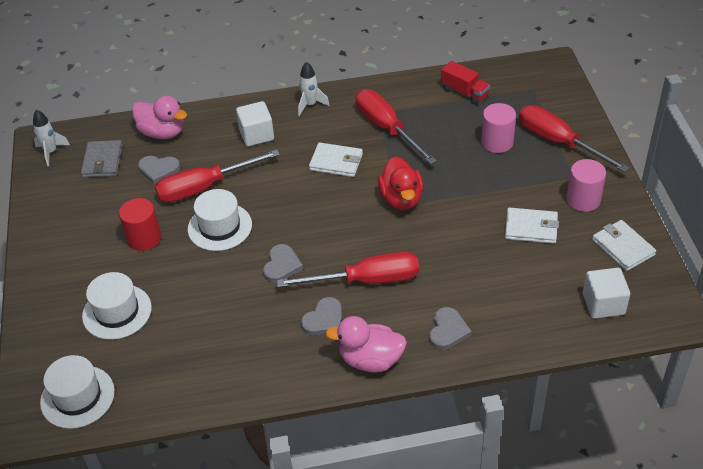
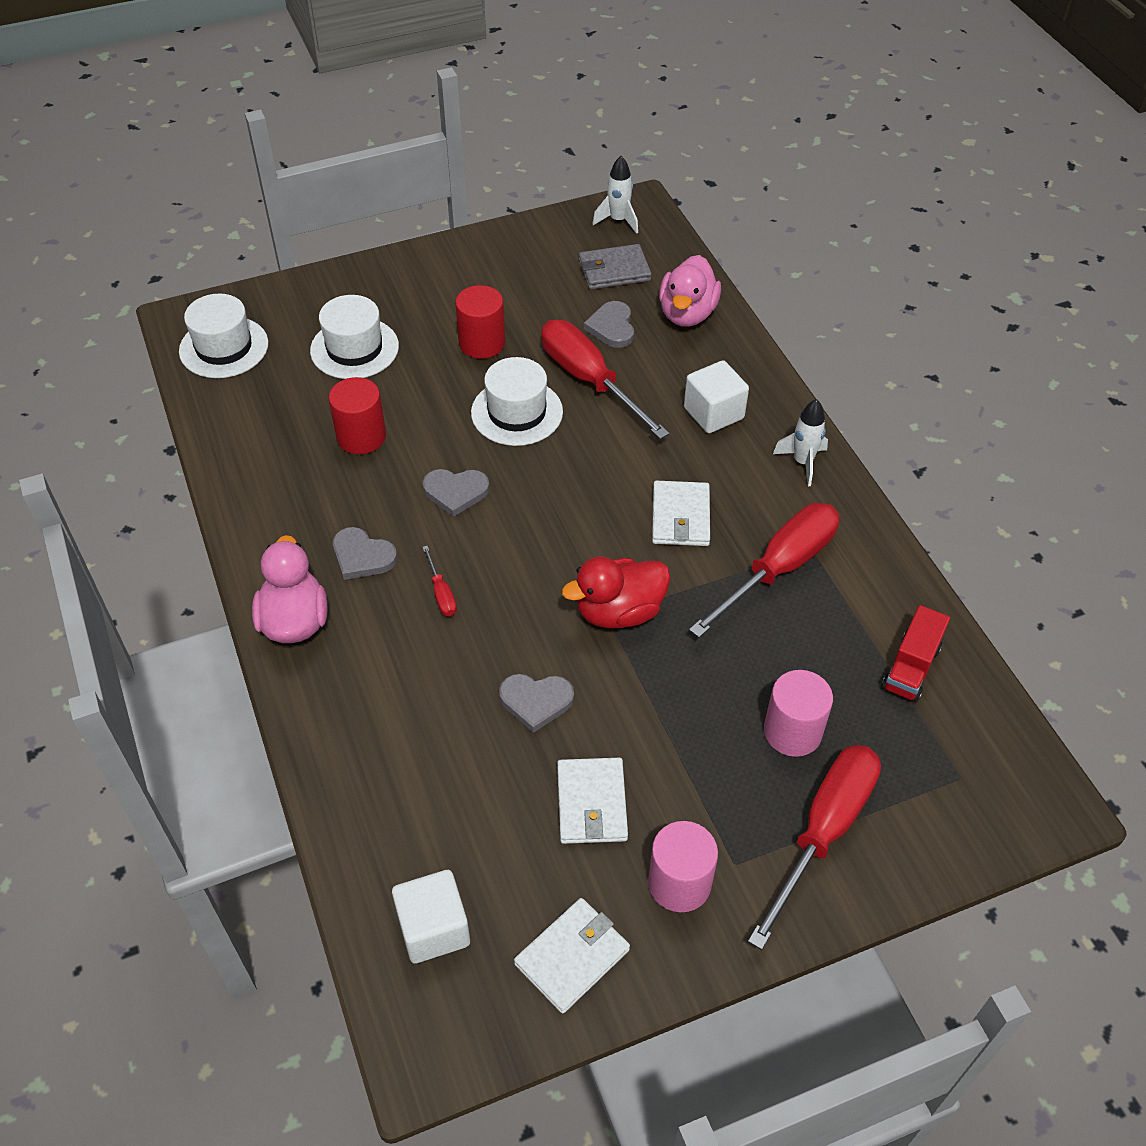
camera: 75 degrees right, 5 degrees up
(211, 313) = (361, 436): none -> red cylinder
(366, 280) = (441, 593): red screwdriver -> red screwdriver, size x0.42
(448, 330) = (355, 708): grey heart -> grey heart (536, 701)

